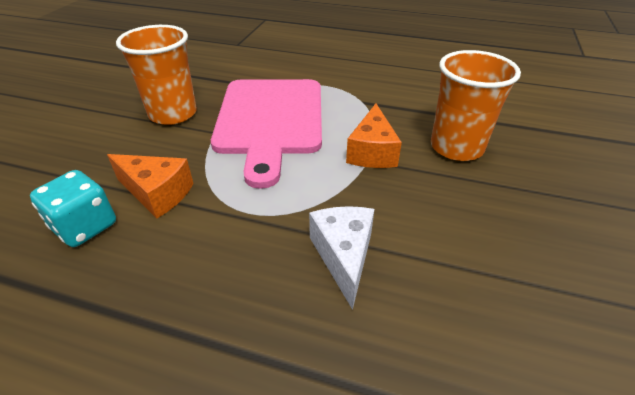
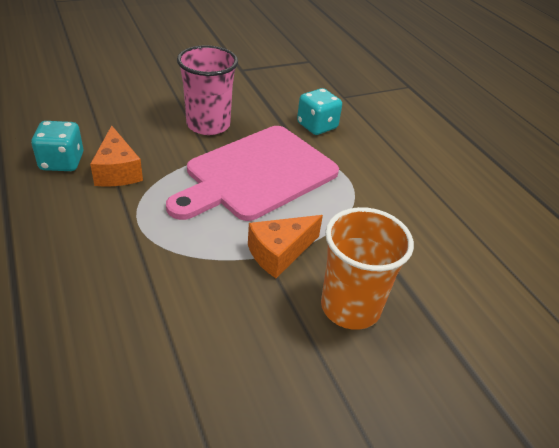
camera: 45 degrees right, 0 degrees up
(173, 114) = (208, 125): orange cup -> pink cup
(253, 69) = (317, 126): none -> turquoise dice
(343, 256) = (135, 296): white cheese -> none

